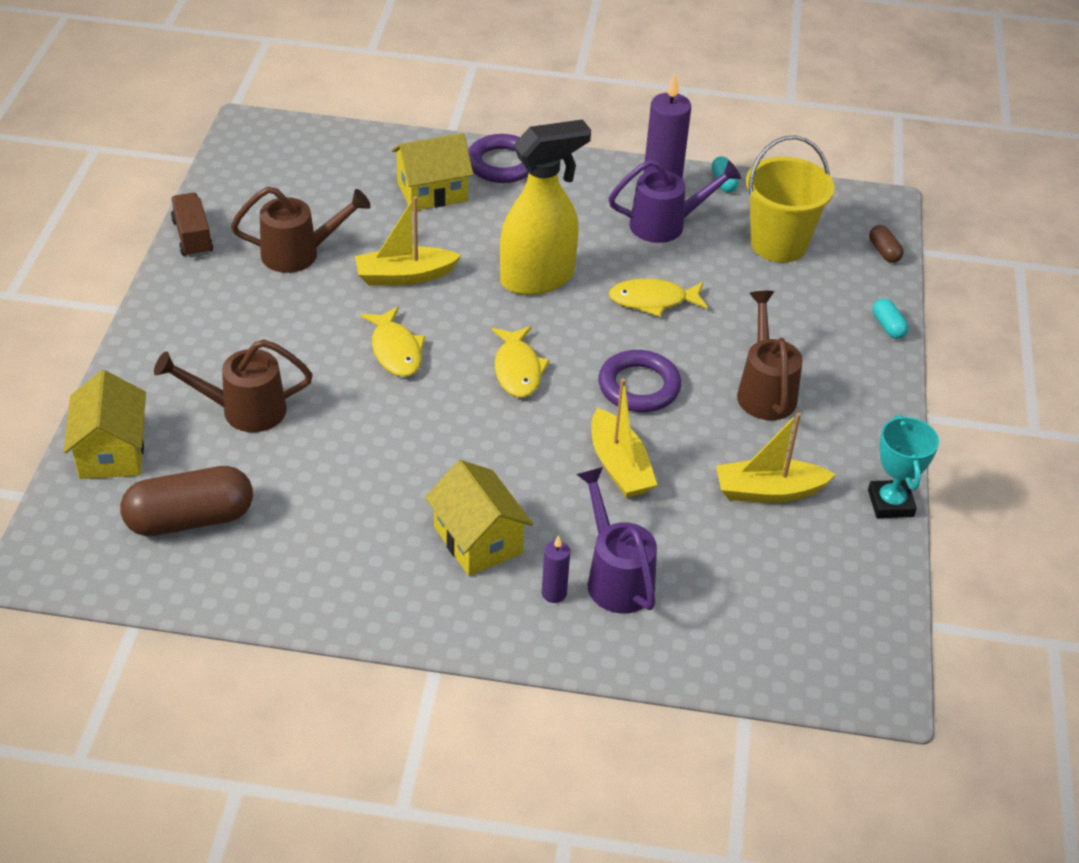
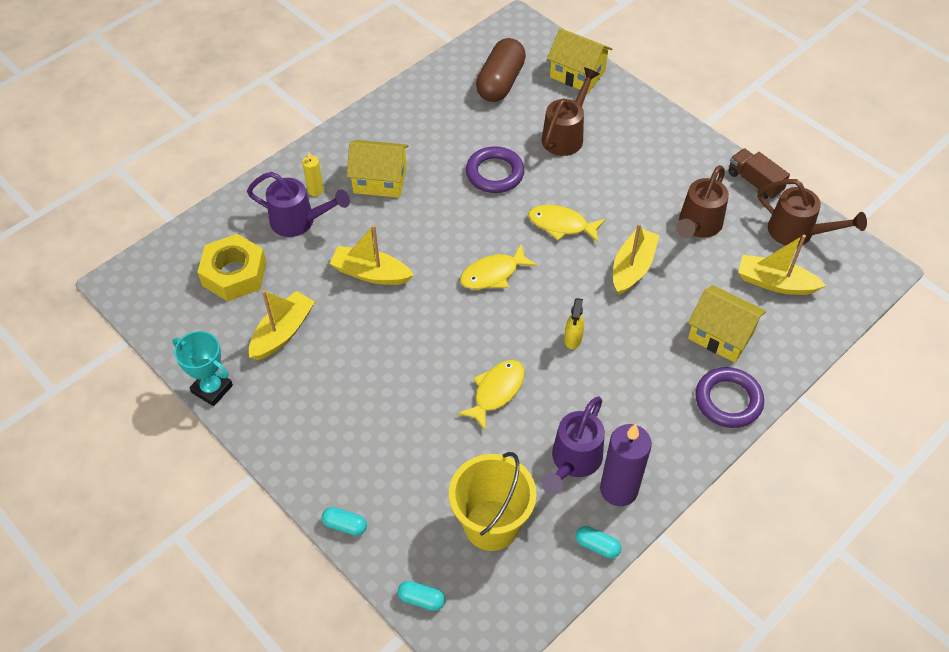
camera: 130 degrees right, 10 degrees up
(193, 237) = (754, 182): brown truck -> brown truck turned 150 degrees counterclockwise
(330, 180) = (775, 283): none -> yellow boat
(432, 191) = (721, 335): yellow house -> yellow house turned 75 degrees counterclockwise
(518, 370) = (493, 274): yellow fish -> yellow fish turned 60 degrees counterclockwise
(538, 278) = (573, 339): yellow spray bottle -> yellow spray bottle, size x0.41
(554, 593) = (315, 190): purple candle -> yellow candle
(639, 386) = (424, 327): purple ring -> purple ring (495, 173)
(749, 586) = (234, 274): none -> yellow nut
(765, 391) = (358, 394): brown watering can -> brown watering can (797, 232)
(884, 252) = (421, 599): brown capsule -> turquoise capsule

